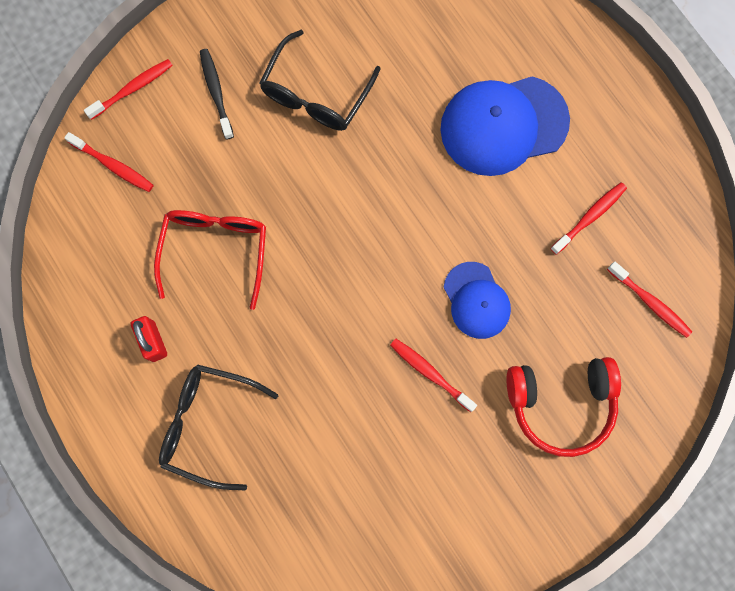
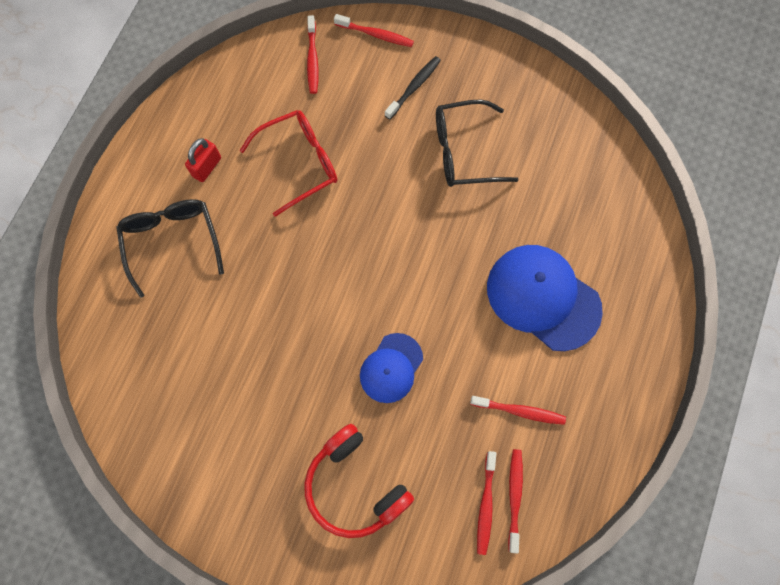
camera: 55 degrees right, 5 degrees down
(430, 373) = (311, 371): red toothbrush -> red toothbrush (514, 497)

